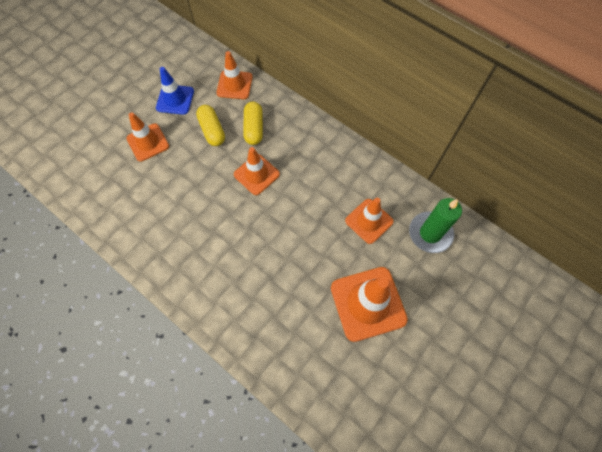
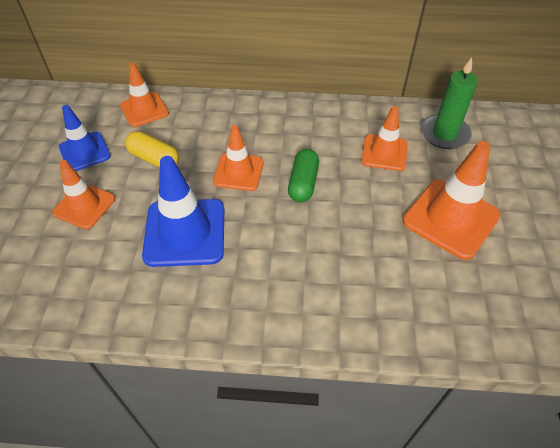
camera: 35 degrees left, 15 degrees down
(190, 200) = (185, 232): none -> blue traffic cone
(254, 128) = (199, 135): yellow capsule -> none
(291, 210) = (303, 183): none -> green capsule

